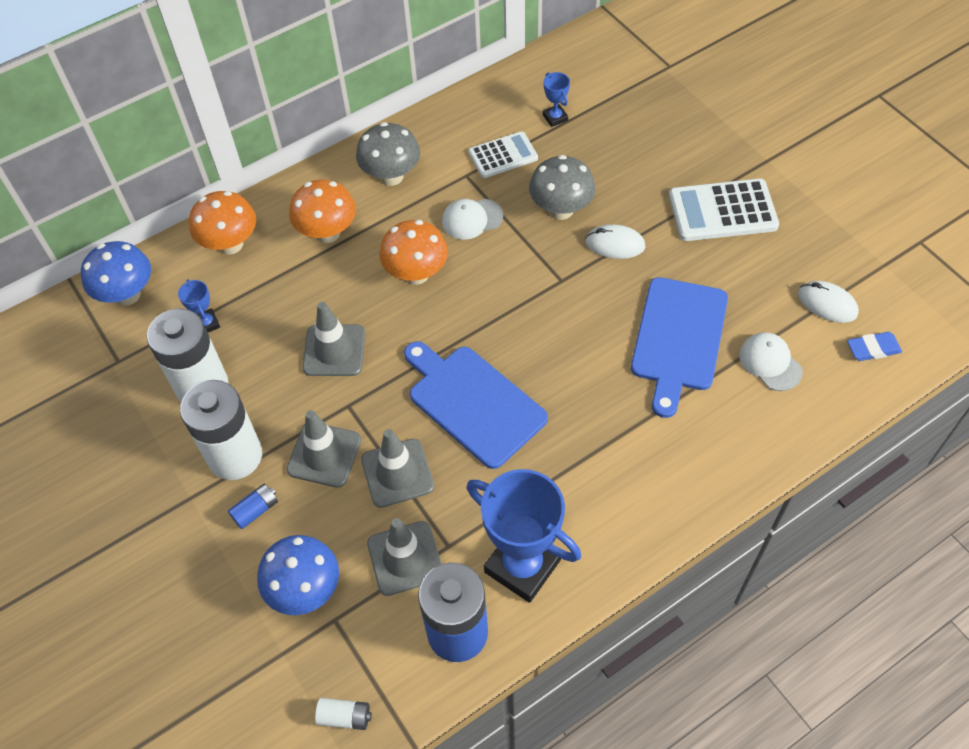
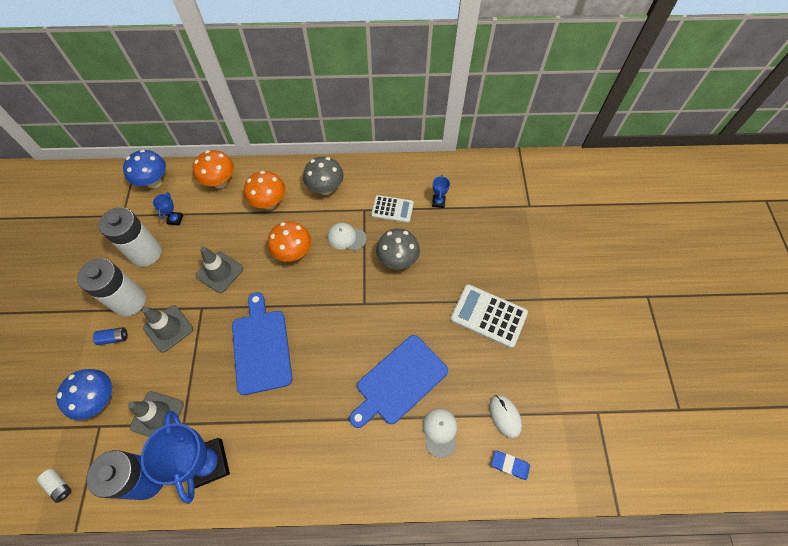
camera: 30 degrees right, 5 degrees up
(397, 473) = (193, 363): grey traffic cone -> none
(615, 244) = (410, 299): white mouse -> none

